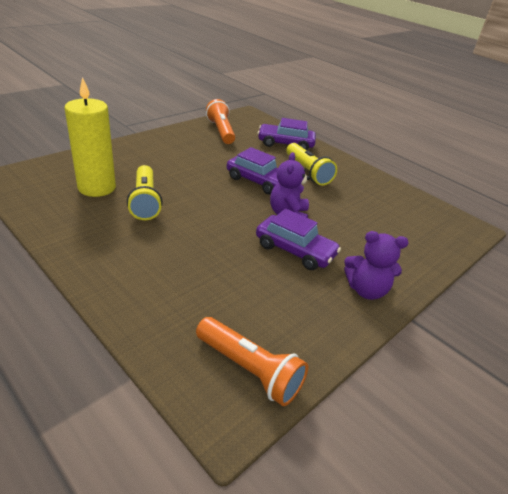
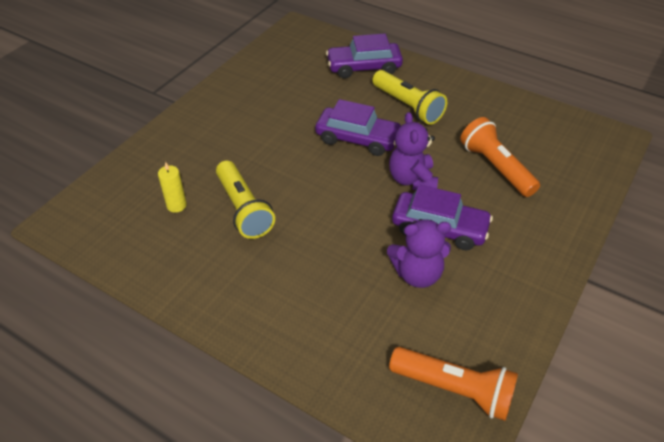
camera: 10 degrees left, 10 degrees up
(97, 187) = (176, 205): yellow candle -> yellow candle, size x0.44
(221, 131) = (277, 69): orange flashlight -> orange flashlight (496, 167)
(366, 290) = (532, 258): purple teddy bear -> purple teddy bear (417, 274)

